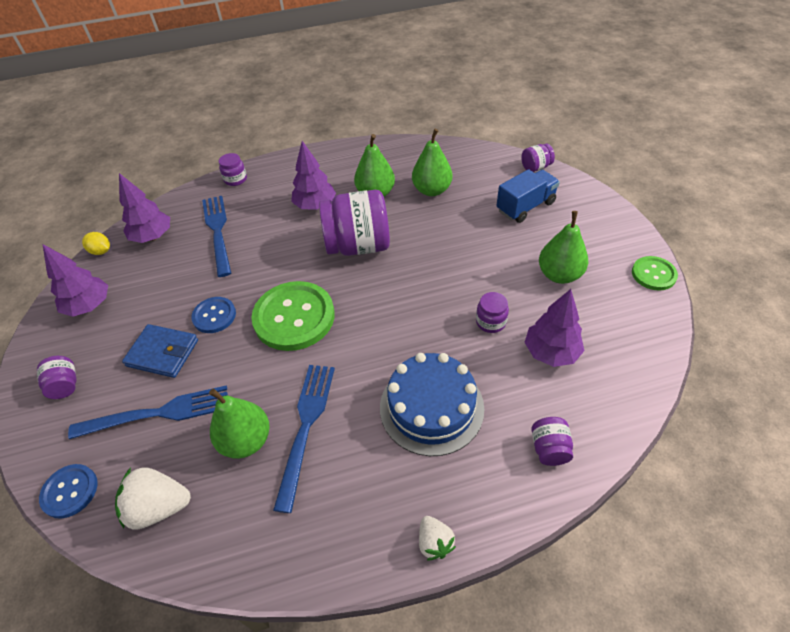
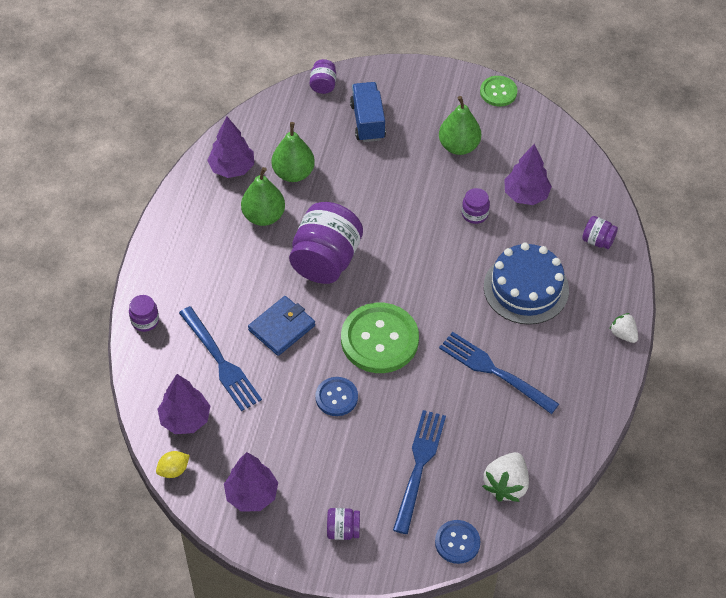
camera: 65 degrees left, 5 degrees up
(163, 353) = (354, 447): blue wallet -> blue wallet (281, 328)
(218, 231) = (220, 361): blue fork -> blue fork turned 135 degrees counterclockwise
(246, 440) = (482, 413): green pear -> none
(315, 206) = (244, 270): purple tree -> purple tree (232, 168)
(434, 542) = (623, 334): white strawberry -> white strawberry turned 135 degrees counterclockwise

